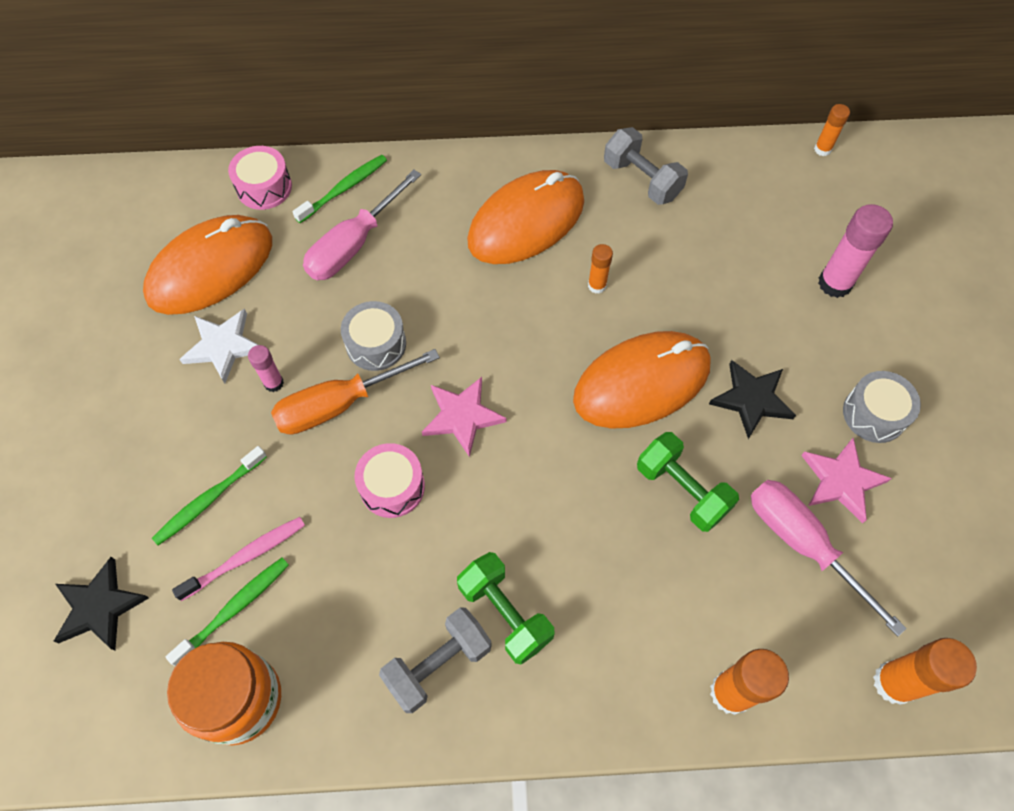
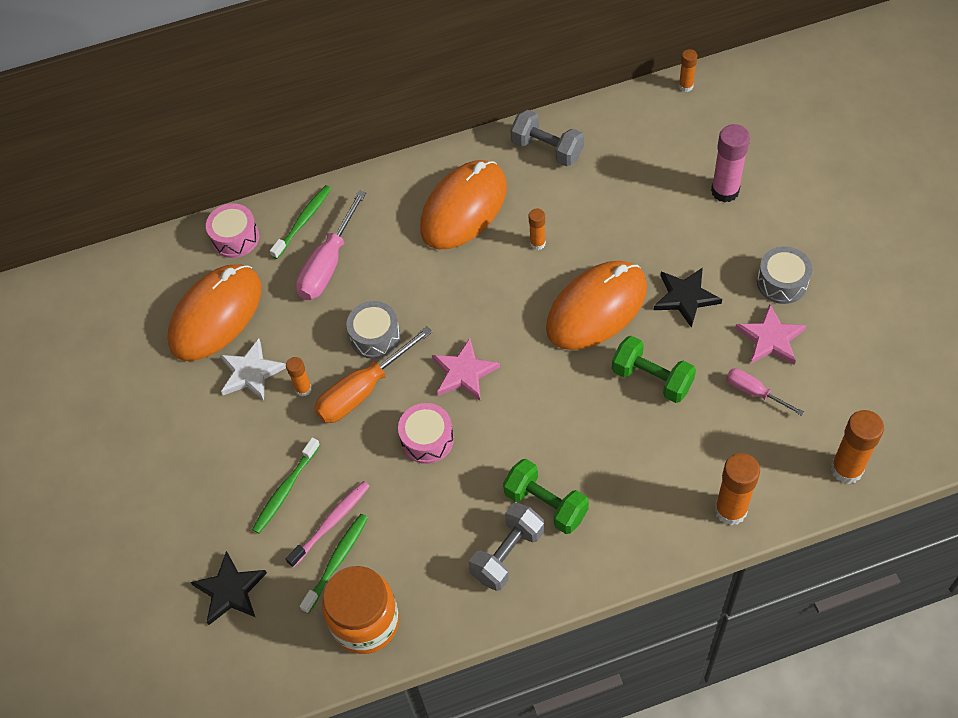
camera: 10 degrees left, 5 degrees down
(273, 383) = (303, 389): pink glue stick -> orange glue stick
(803, 544) = (754, 392): pink screwdriver -> pink screwdriver, size x0.57

